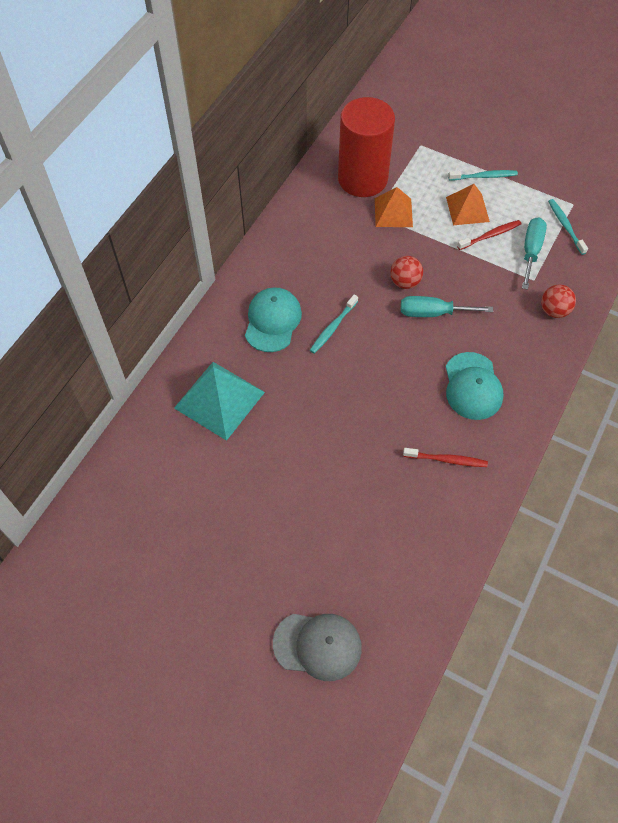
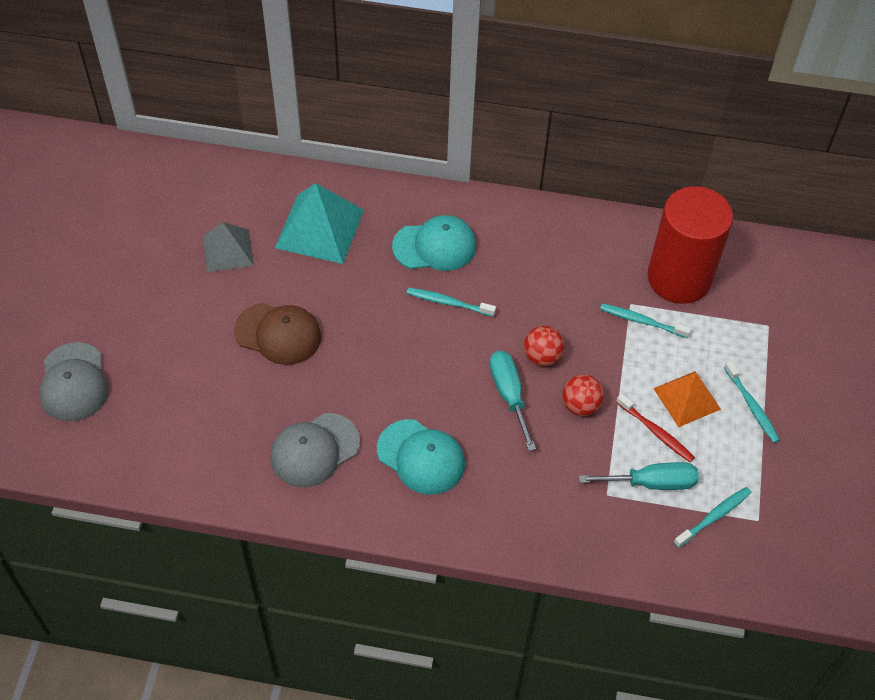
camera: 70 degrees right, 5 degrees down
(214, 479) = (228, 250): none -> grey pyramid
(321, 459) = (278, 334): none -> brown cap
(393, 212) = (642, 321): orange pyramid -> turquoise toothbrush
(446, 460) = (314, 450): red toothbrush -> grey cap
(472, 386) = (421, 457): turquoise cap -> turquoise cap turned 120 degrees counterclockwise
(554, 310) = (567, 525): red ball -> red ball (580, 405)

